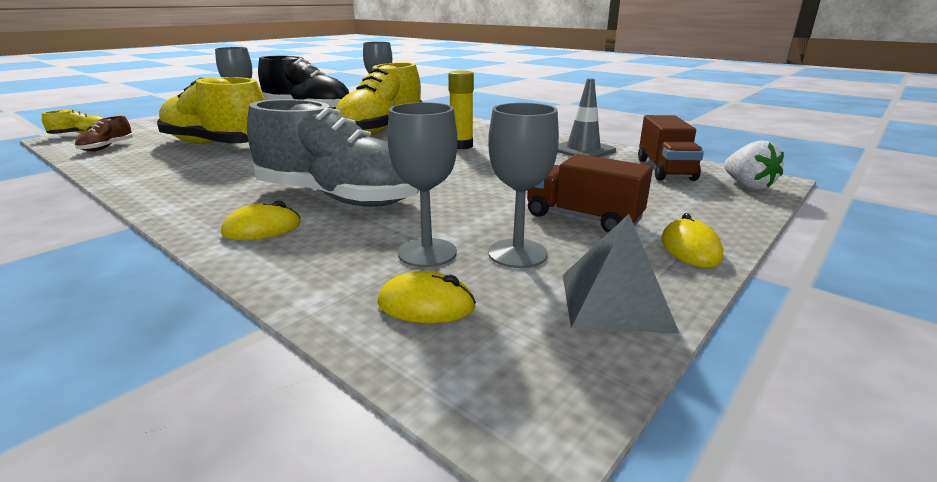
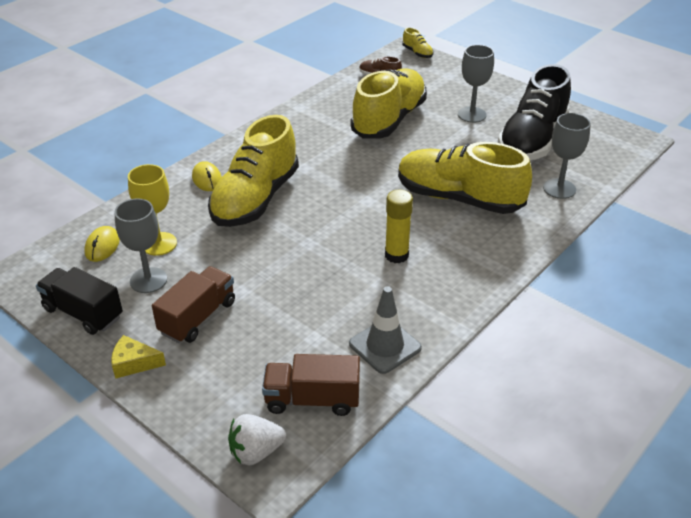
camera: 90 degrees right, 15 degrees up
(338, 198) = (255, 199): grey shoe -> yellow shoe
(427, 253) = (159, 244): grey goblet -> yellow goblet
(615, 301) = (83, 313): grey pyramid -> black truck
(690, 248) = (134, 363): yellow mouse -> yellow cheese

